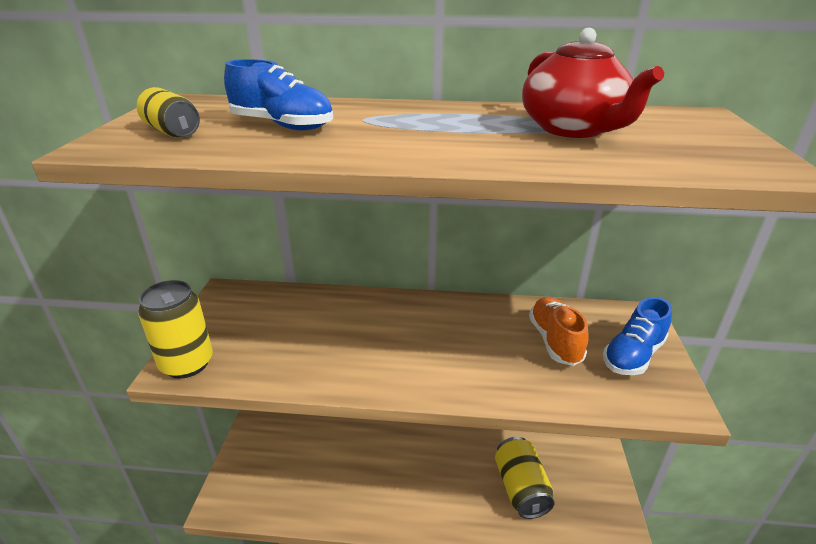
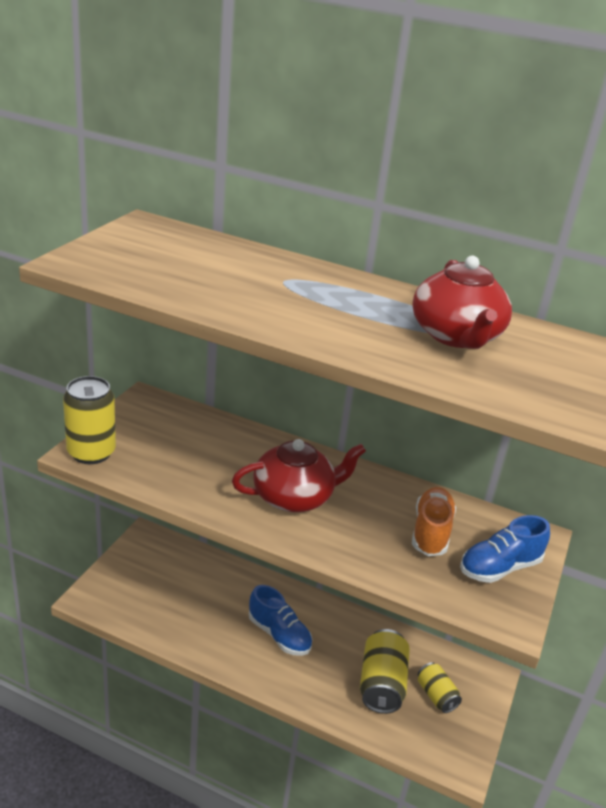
camera: 15 degrees right, 0 degrees up
(172, 132) = (126, 259): yellow can -> yellow can (436, 695)
(282, 126) = (213, 273): blue shoe -> blue shoe (279, 635)
(415, 346) = (294, 497): none -> red teapot

